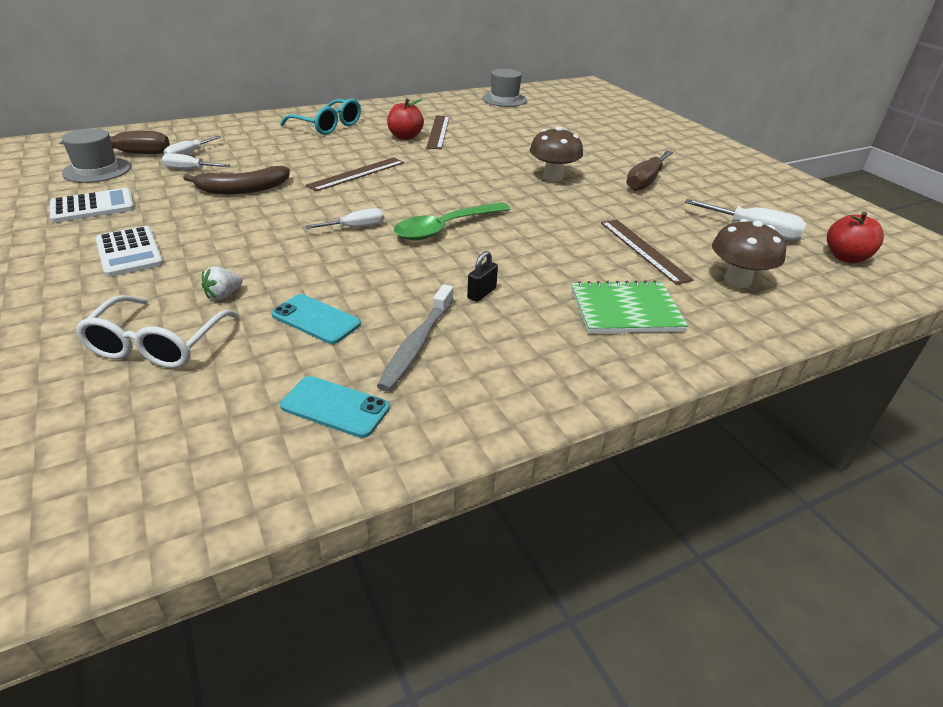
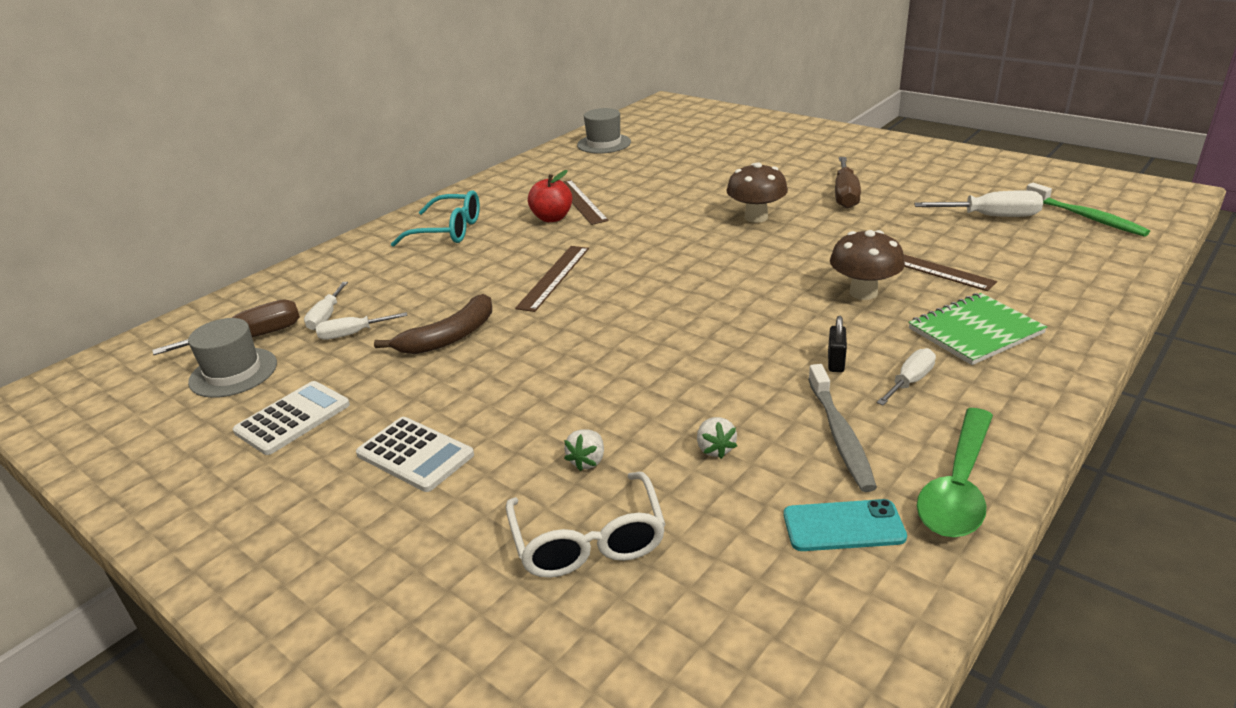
camera: 20 degrees left, 5 degrees down
(316, 319) = (715, 449): turquoise phone -> white strawberry
(355, 227) = (629, 337): white screwdriver -> white screwdriver (910, 381)
(446, 228) = (720, 307): green spoon -> green spoon (958, 486)
(737, 280) = (1030, 269): brown mushroom -> brown mushroom (863, 292)
(845, 257) = (1086, 217): red apple -> green toothbrush

